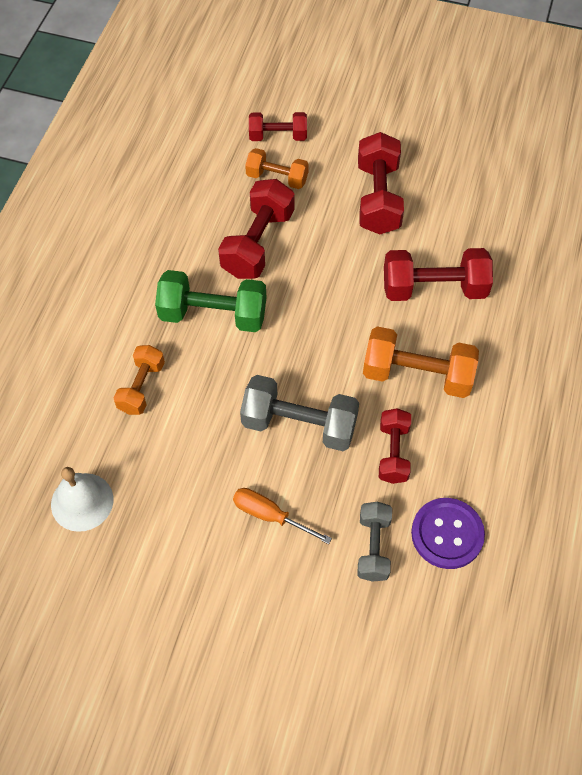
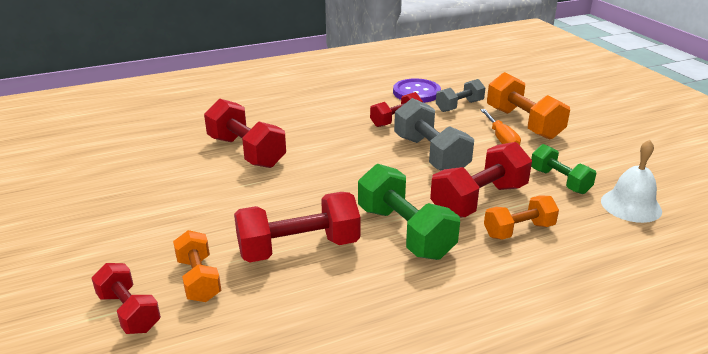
camera: 130 degrees left, 30 degrees down
(162, 486) = (559, 181): none -> green dumbbell
(378, 198) = (170, 210): red dumbbell -> red dumbbell (479, 200)
(417, 375) = (329, 133): orange dumbbell -> orange dumbbell (523, 123)

